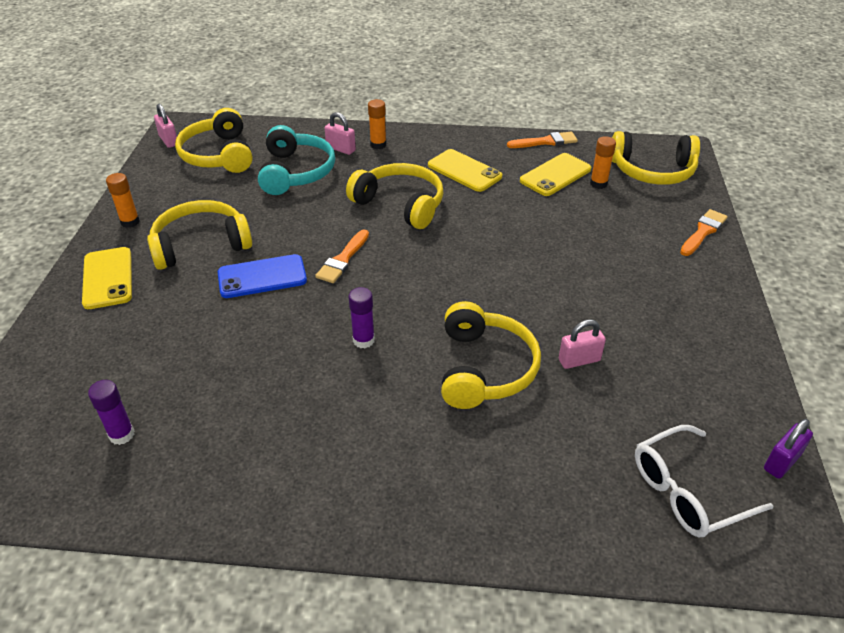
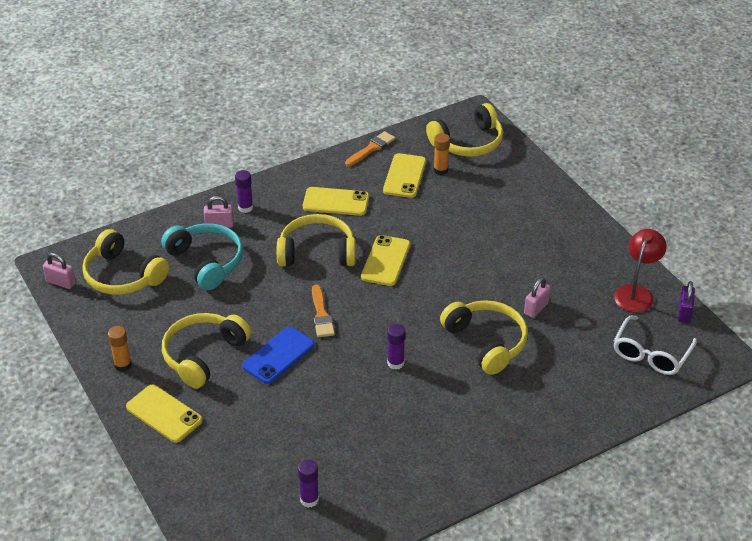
camera: 35 degrees left, 0 degrees up
(378, 145) = (245, 208): orange glue stick -> purple glue stick
(458, 239) = (385, 261): none -> yellow phone
(703, 232) = (538, 179): orange brush -> none
(729, 404) = (636, 293): none -> red lamp

